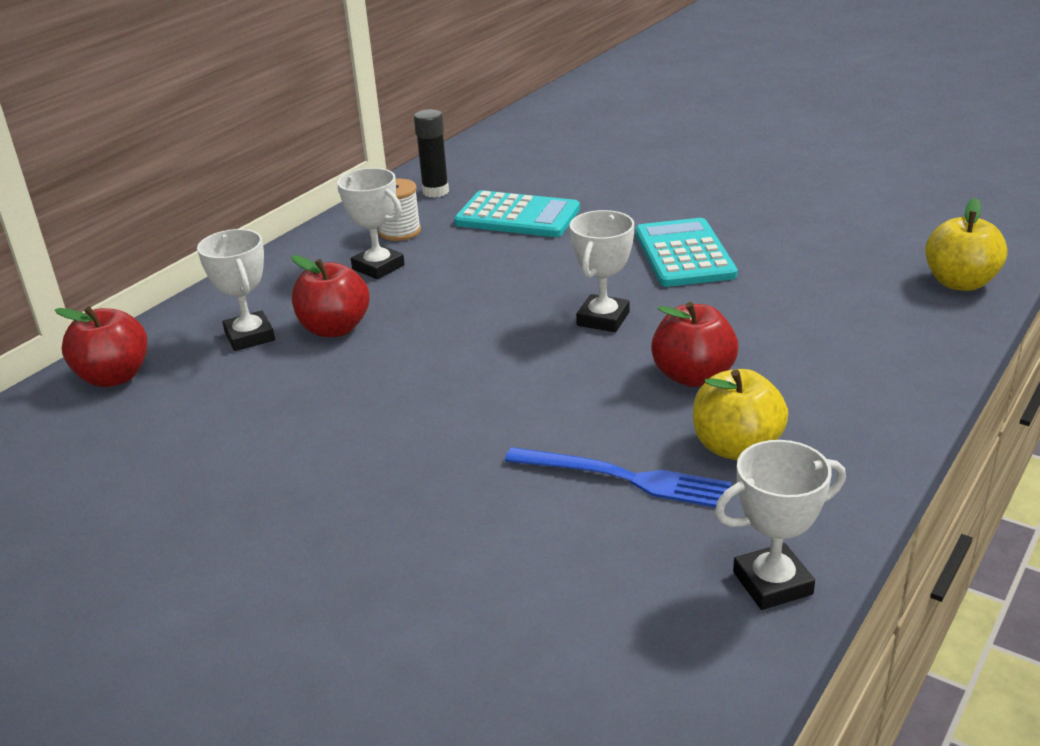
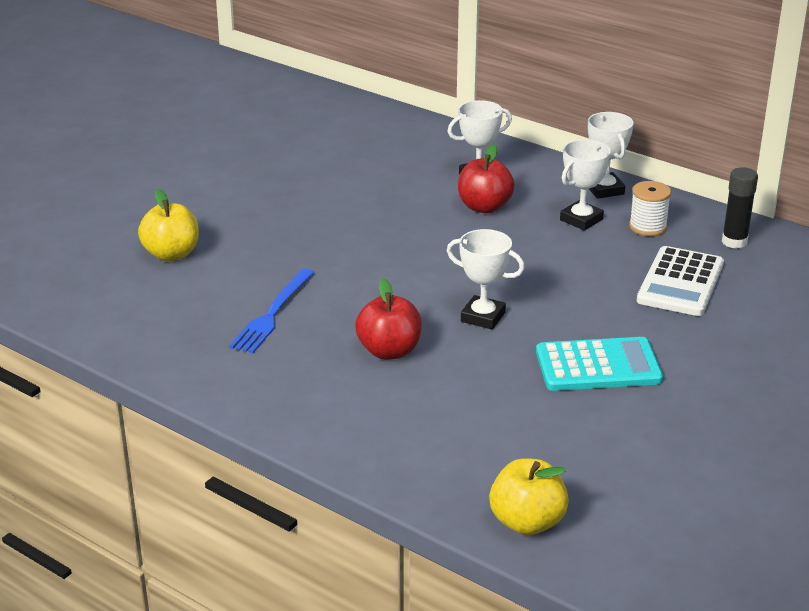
camera: 90 degrees right, 0 degrees up
(114, 377) = (434, 139): red apple -> none
(517, 216) = (680, 282): turquoise calculator -> white calculator
(736, 447) = (293, 360): yellow apple -> yellow apple (171, 254)
(772, 583) = (155, 357): white trophy -> white trophy (604, 190)

